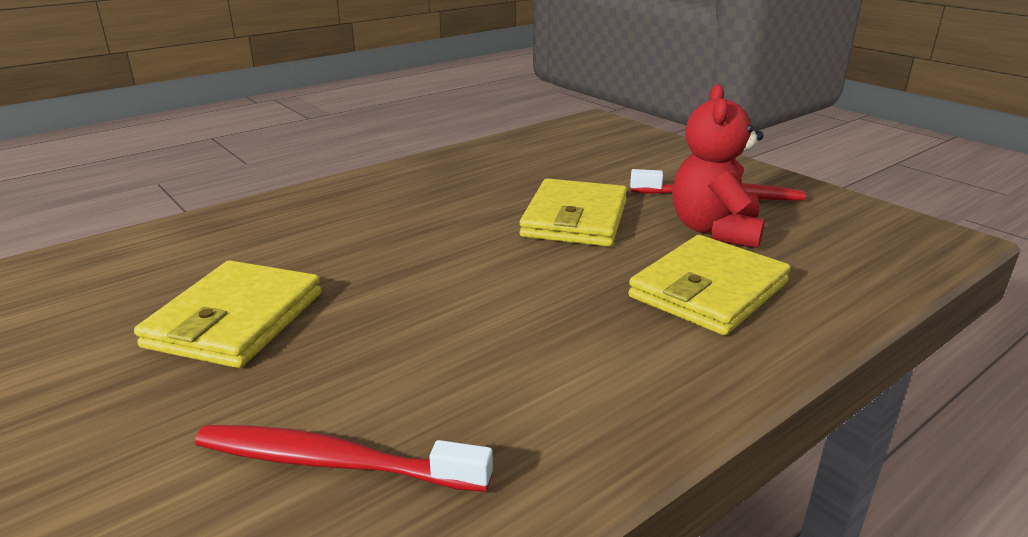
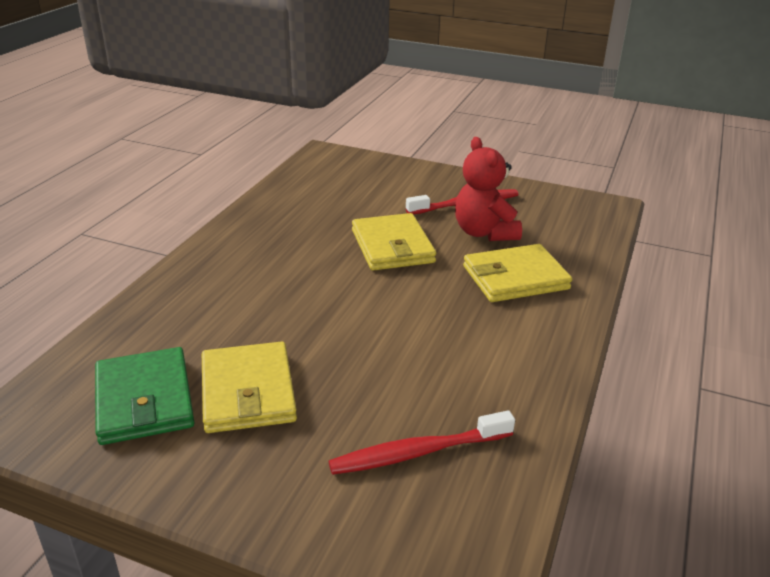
camera: 30 degrees left, 5 degrees up
(133, 295) = (144, 400): none -> green wallet
(708, 290) = (515, 278): yellow wallet -> yellow wallet turned 60 degrees clockwise

